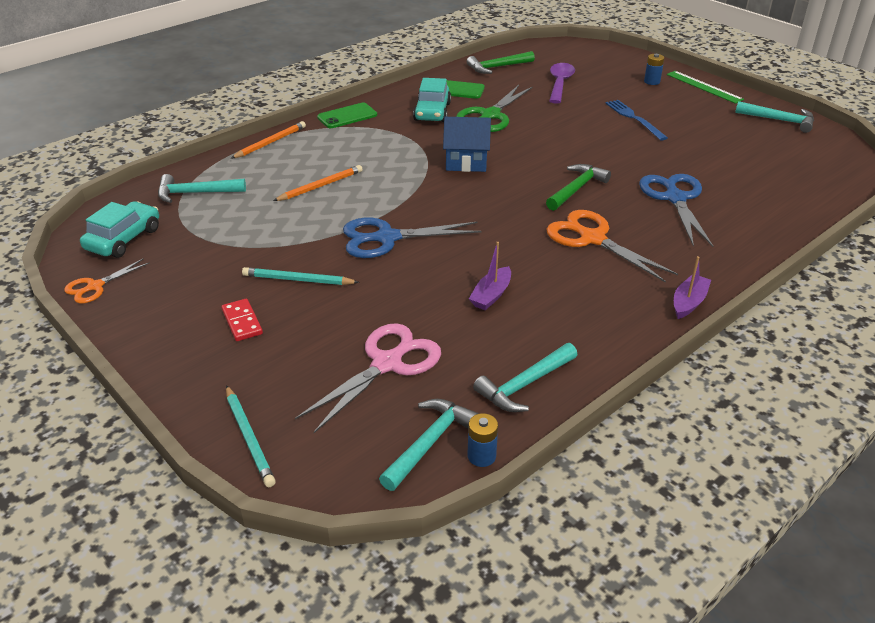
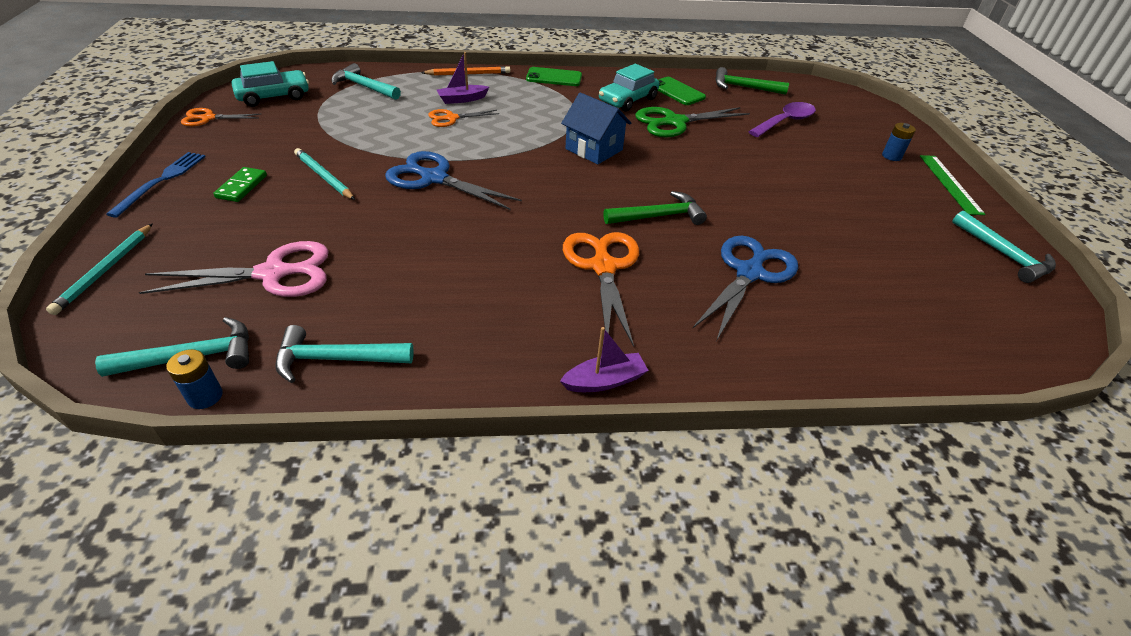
camera: 35 degrees right, 5 degrees up
(242, 322) = (241, 186): red domino -> green domino
(320, 186) = (451, 118): orange pencil -> orange scissors
(491, 295) = (437, 266): purple boat -> purple boat (462, 99)
(634, 118) = (818, 181): blue fork -> blue fork (161, 181)

